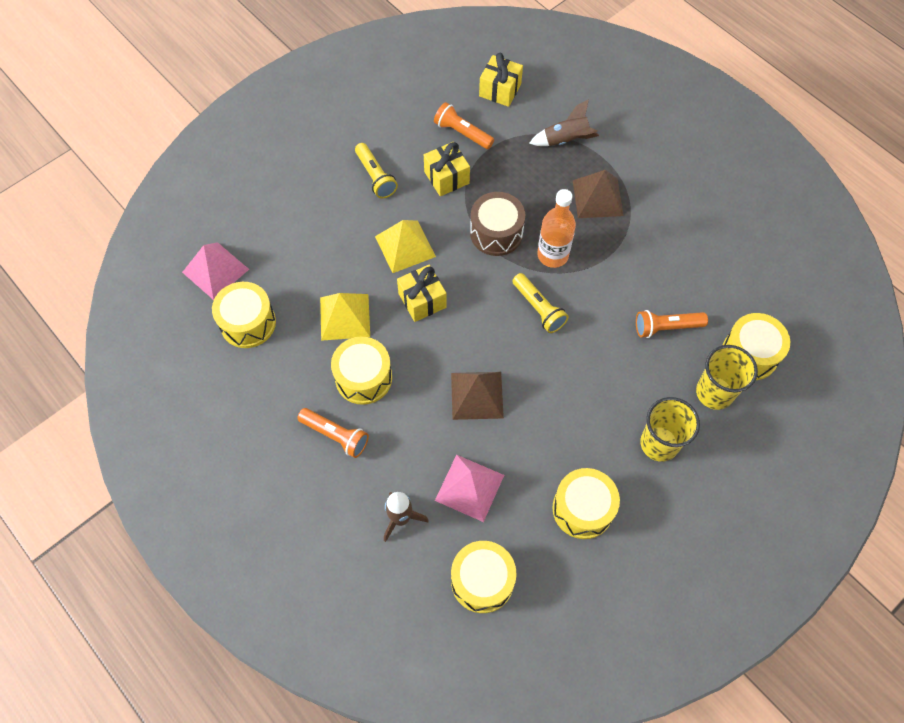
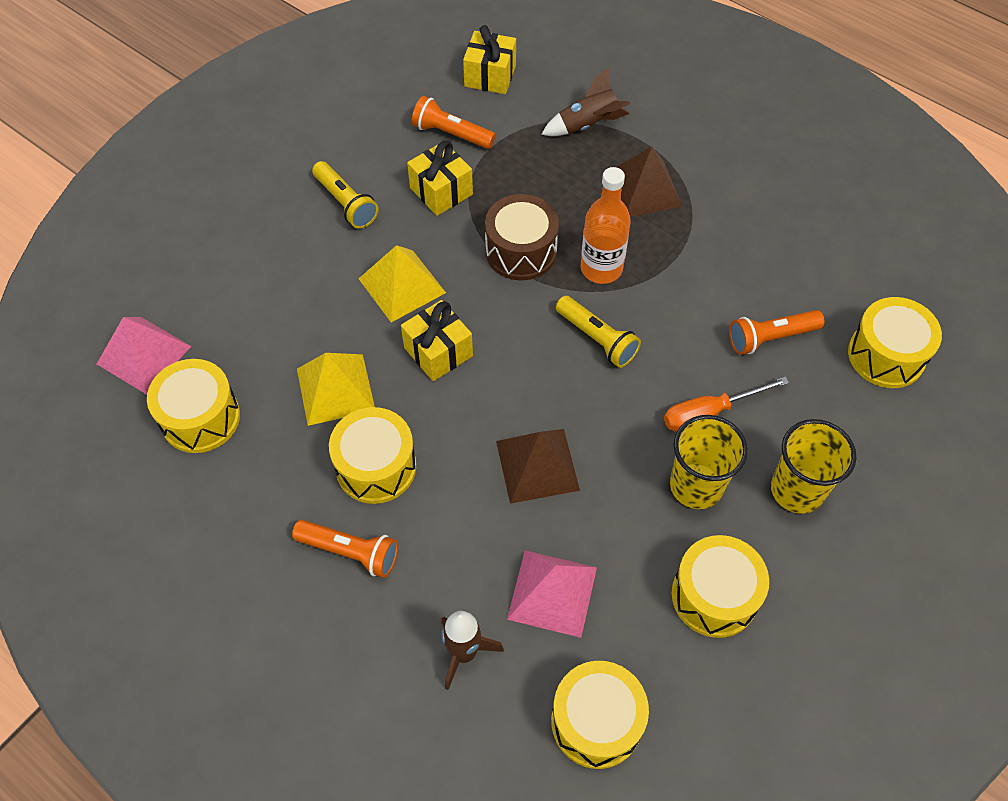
camera: 10 degrees left, 5 degrees down
(609, 376) = (710, 412): none -> orange screwdriver
(714, 392) = (853, 412): yellow cup -> yellow cup (696, 486)

